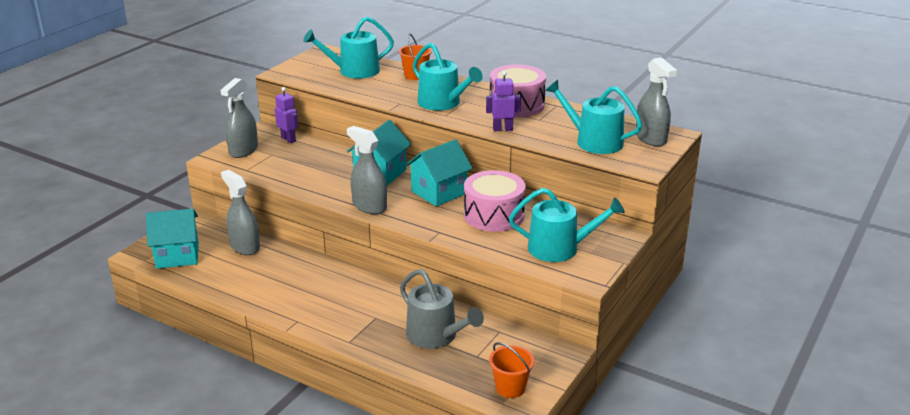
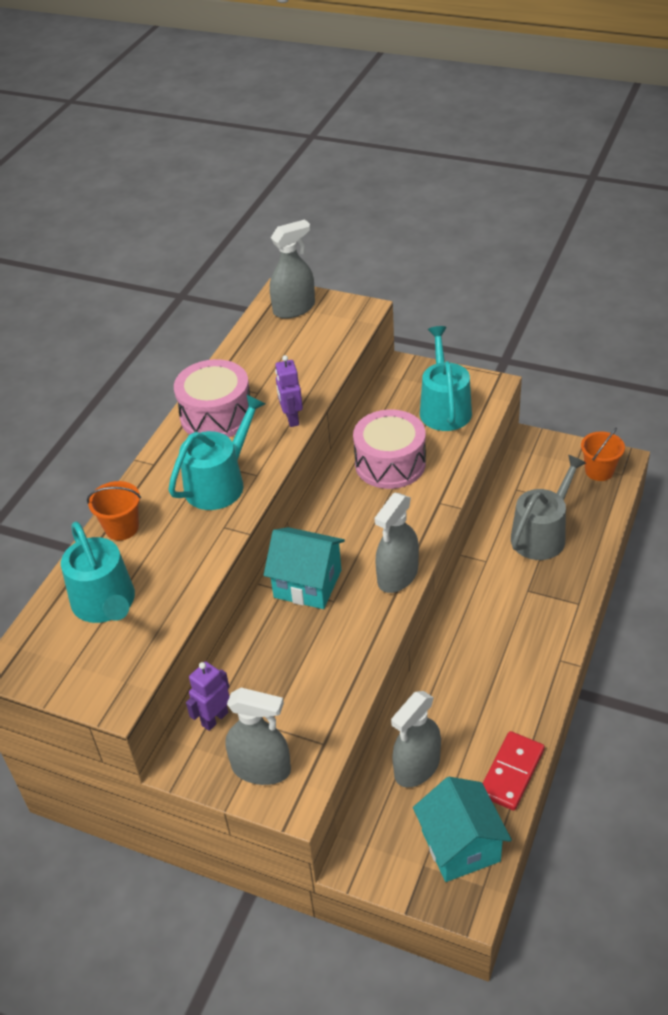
camera: 95 degrees left, 15 degrees up
(215, 282) = (511, 772): none -> red domino
(439, 192) = (347, 517): turquoise house -> none
(593, 141) = (310, 347): turquoise watering can -> none

